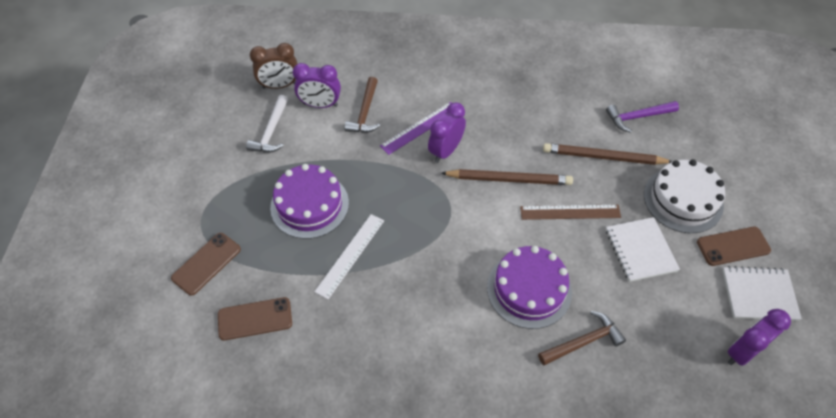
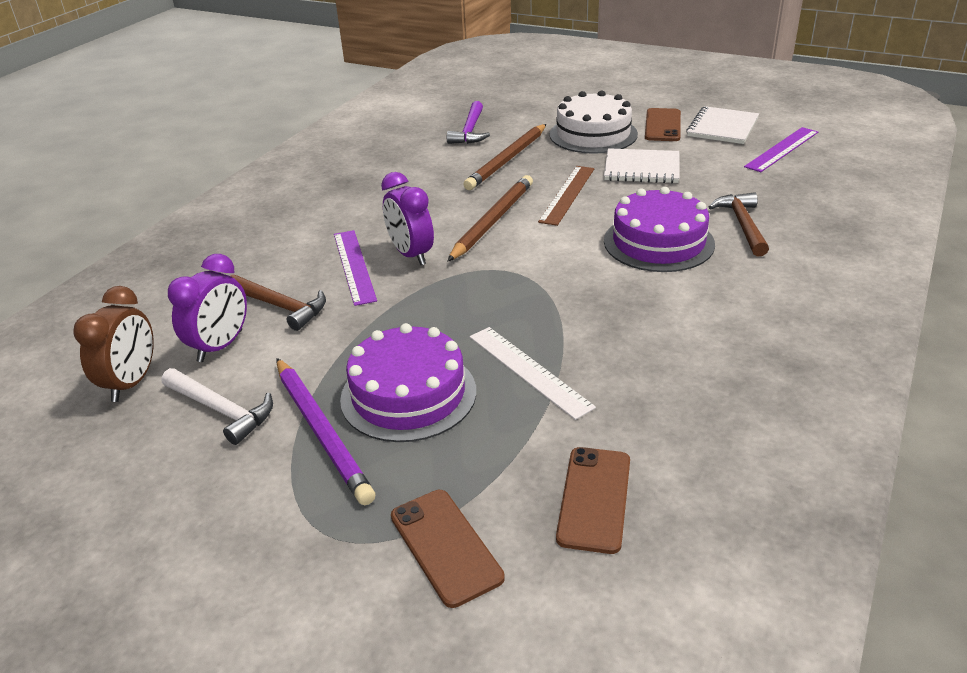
camera: 65 degrees left, 20 degrees down
(269, 179) = (321, 431): none -> purple pencil
(742, 352) = (782, 149): purple clock -> purple ruler

